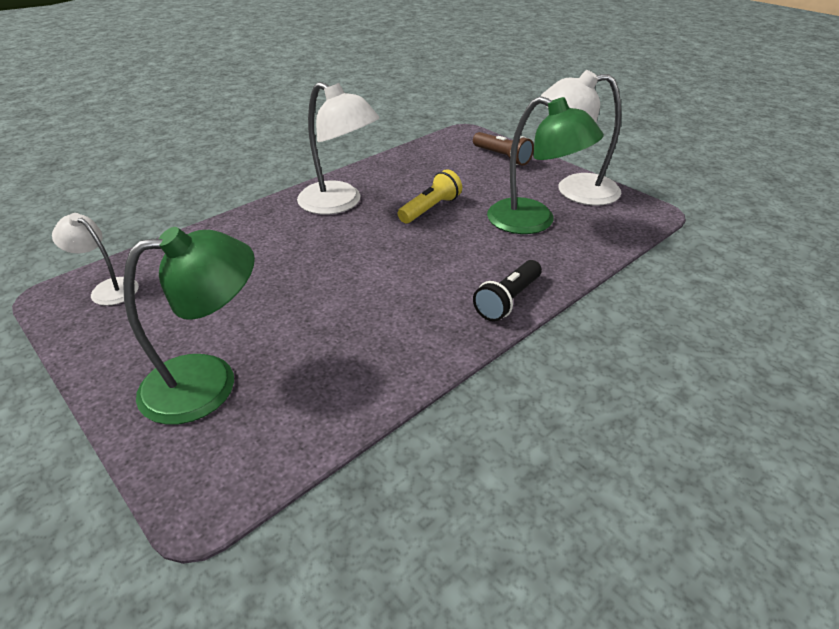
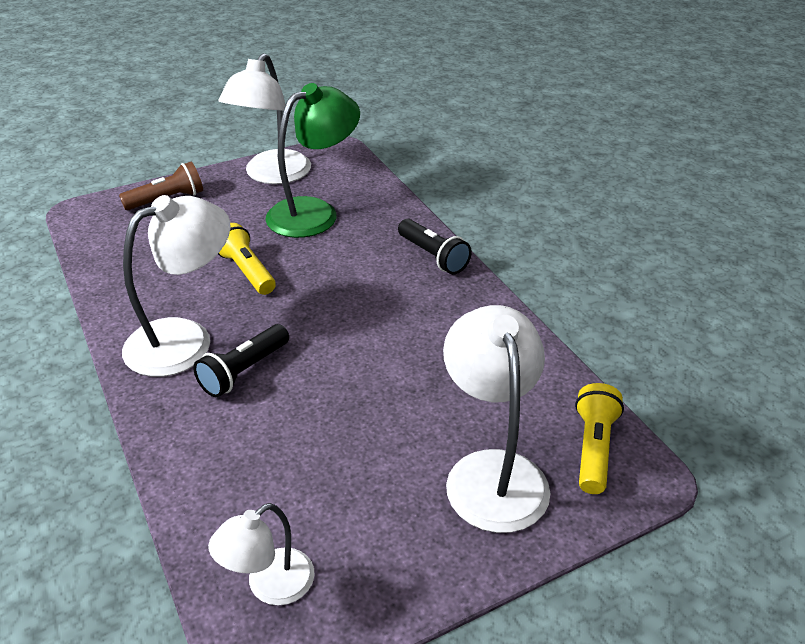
camera: 75 degrees left, 0 degrees up
(209, 382) = (492, 472): green lamp -> white lamp
(242, 455) = (593, 448): none -> yellow flashlight
(311, 234) = (243, 371): none -> black flashlight

